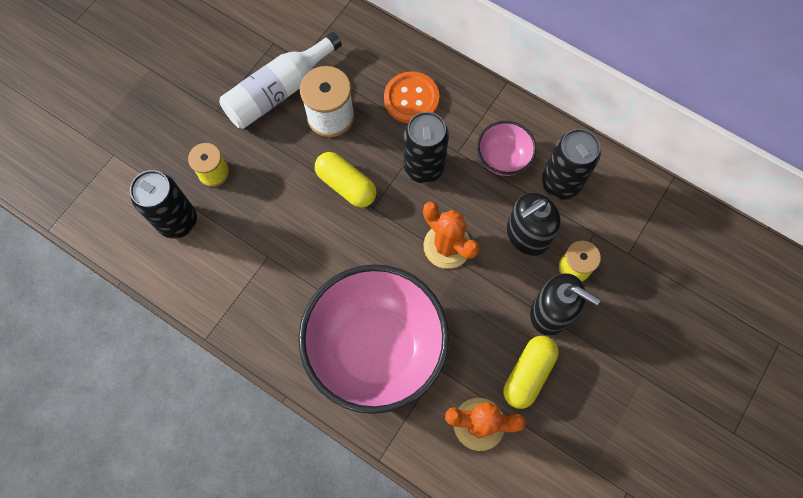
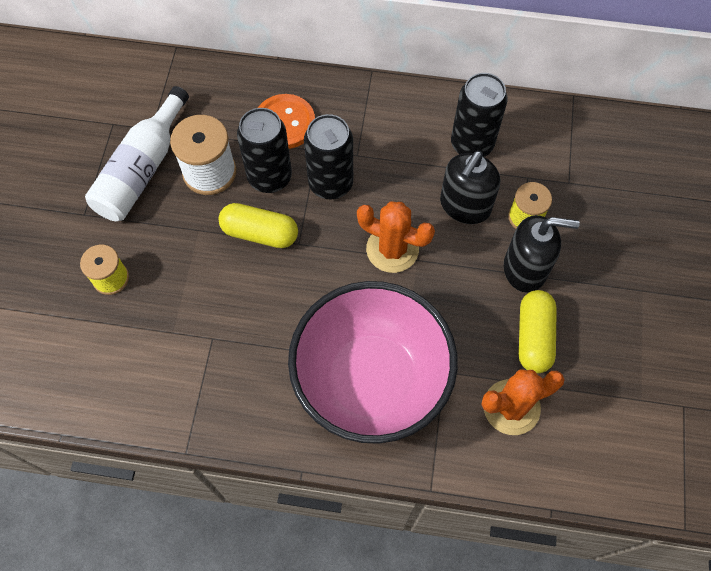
camera: 25 degrees left, 5 degrees down
(178, 221) = (95, 344): black can -> black can (270, 177)
(503, 158) = (404, 143): pink bowl -> none

